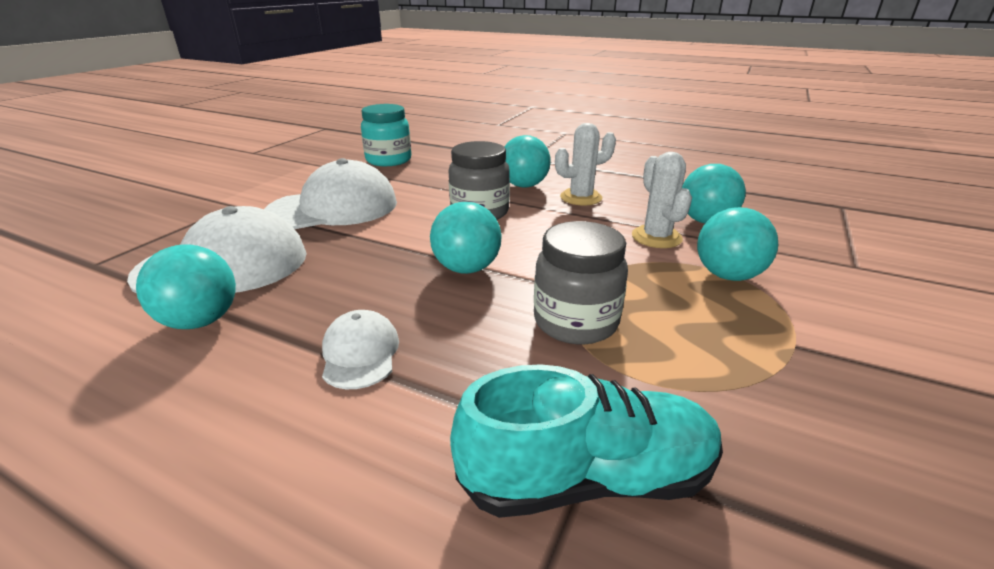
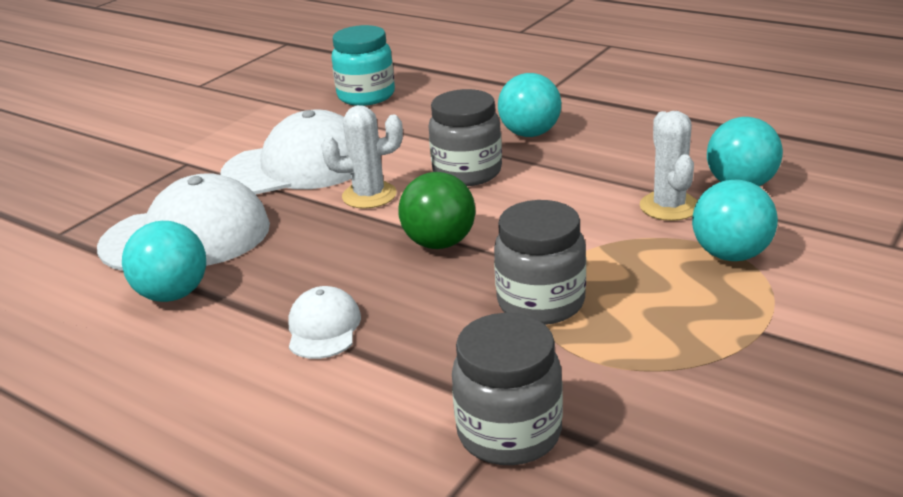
camera: 10 degrees right, 0 degrees up
(466, 268) = (439, 243): turquoise ball -> green ball
(581, 197) = (596, 151): white cactus -> white cactus (369, 195)
(588, 478) = (509, 433): turquoise shoe -> grey jar

